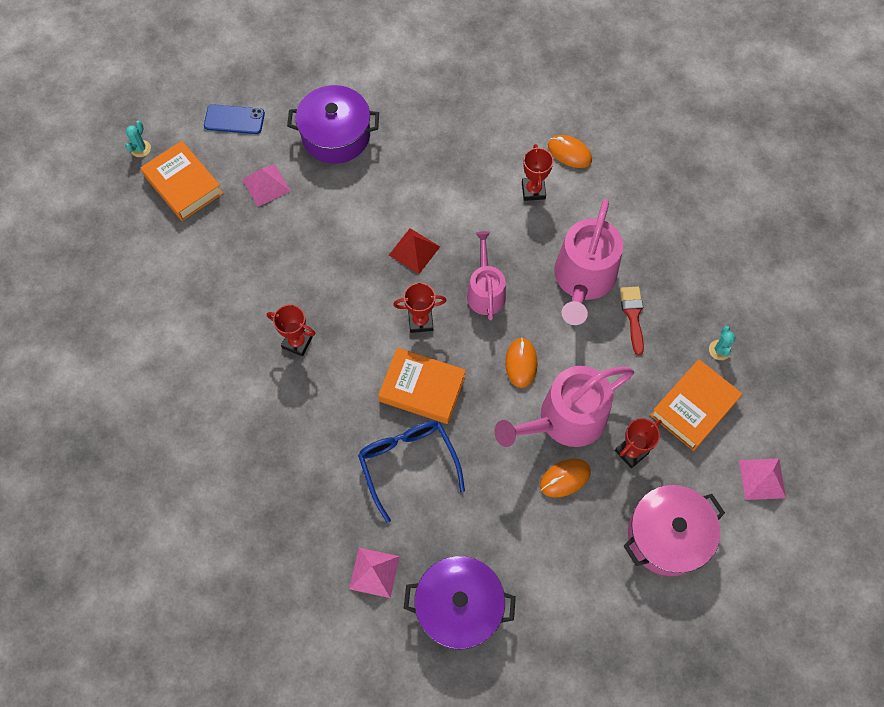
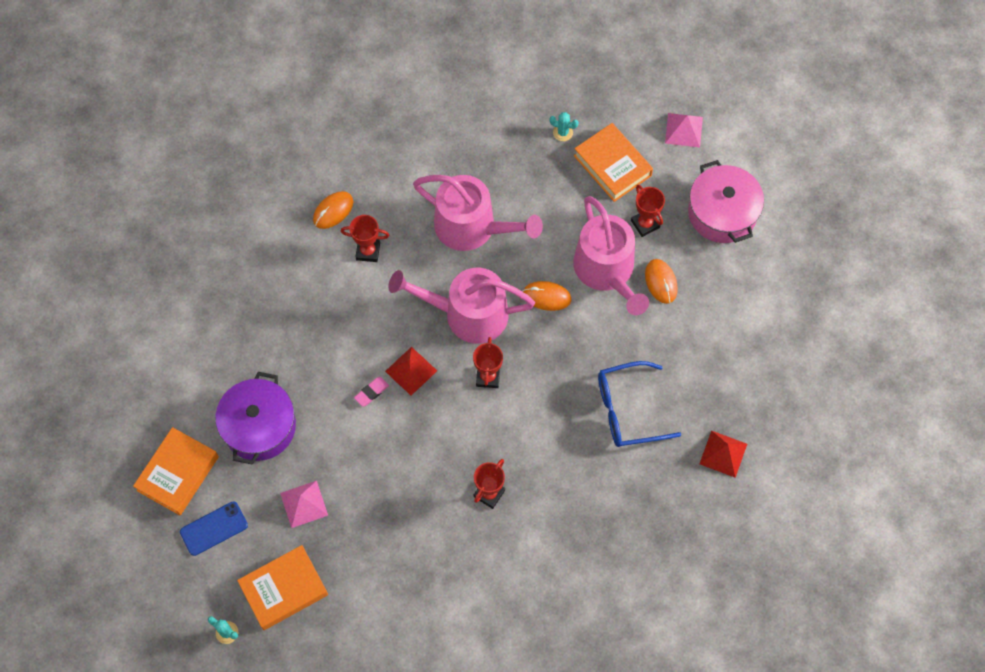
camera: 80 degrees left, 0 degrees up
(234, 120) = (214, 528): blue phone -> blue phone turned 45 degrees clockwise
(374, 572) = (723, 454): pink pyramid -> red pyramid
(385, 220) = (371, 392): none -> pink eraser
(422, 388) = (557, 386): orange book -> orange book (178, 473)
(459, 607) = (761, 388): purple pot -> none
(485, 291) = (468, 314): pink watering can -> pink watering can, size x1.64
(633, 315) = (516, 194): red brush -> none

